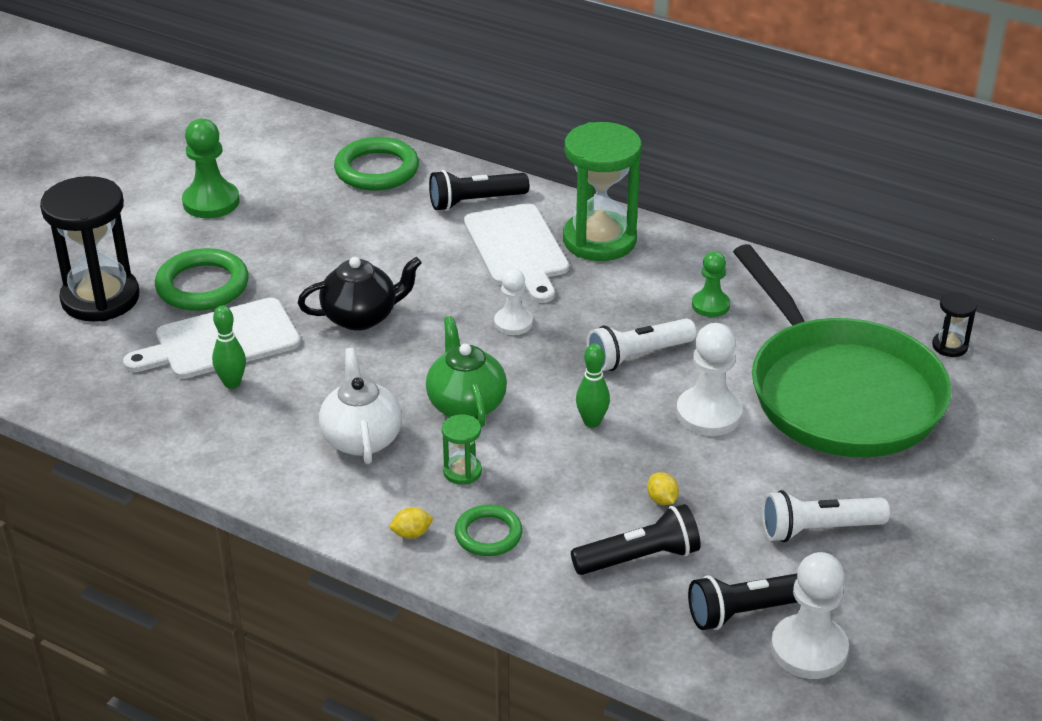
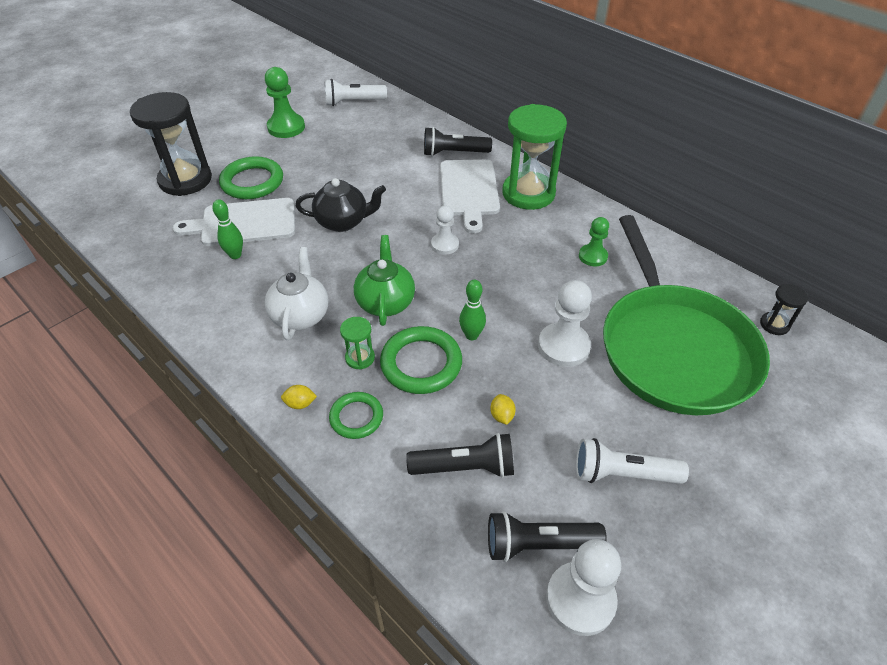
camera: 15 degrees right, 10 degrees up
(377, 170) = (399, 122): green ring -> green ring (421, 363)
(637, 356) = (525, 287): white flashlight -> white flashlight (353, 102)

